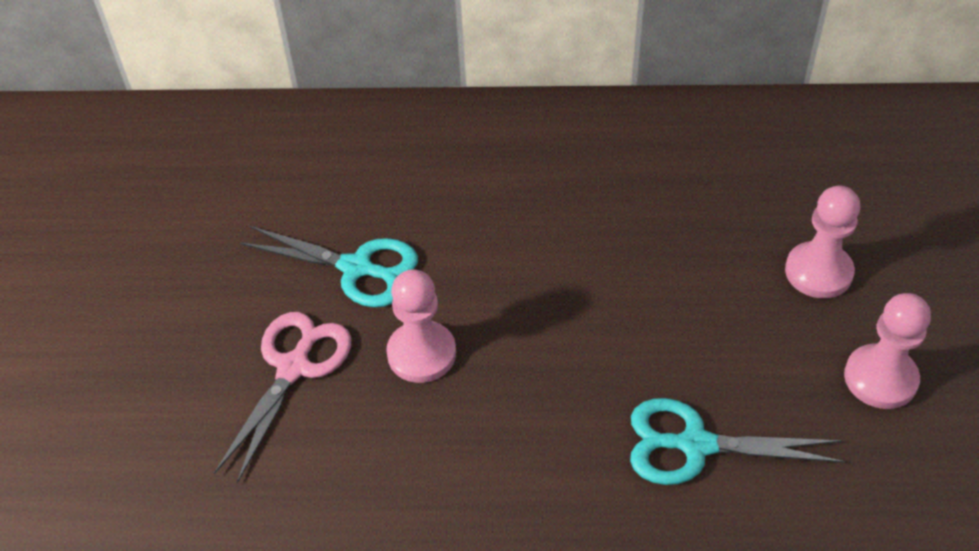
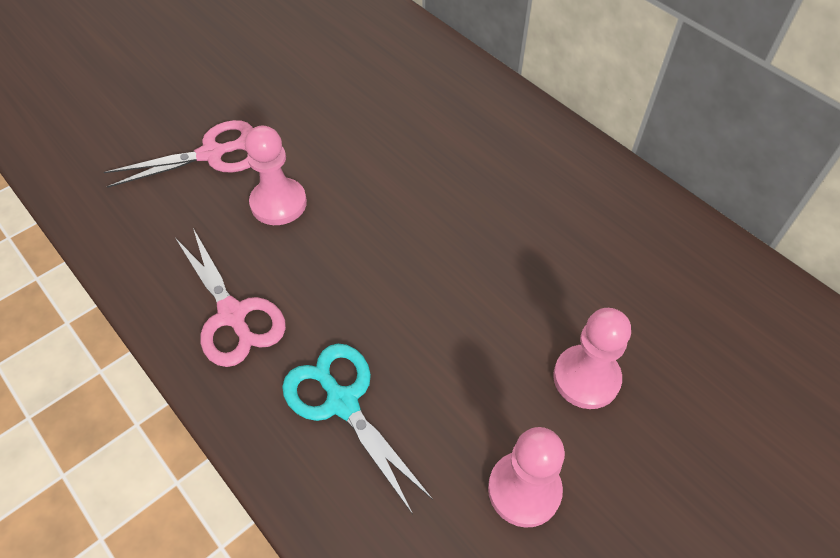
camera: 45 degrees right, 5 degrees up
(356, 268) = (314, 129): turquoise scissors -> none
(521, 470) = (233, 315): none -> pink scissors

